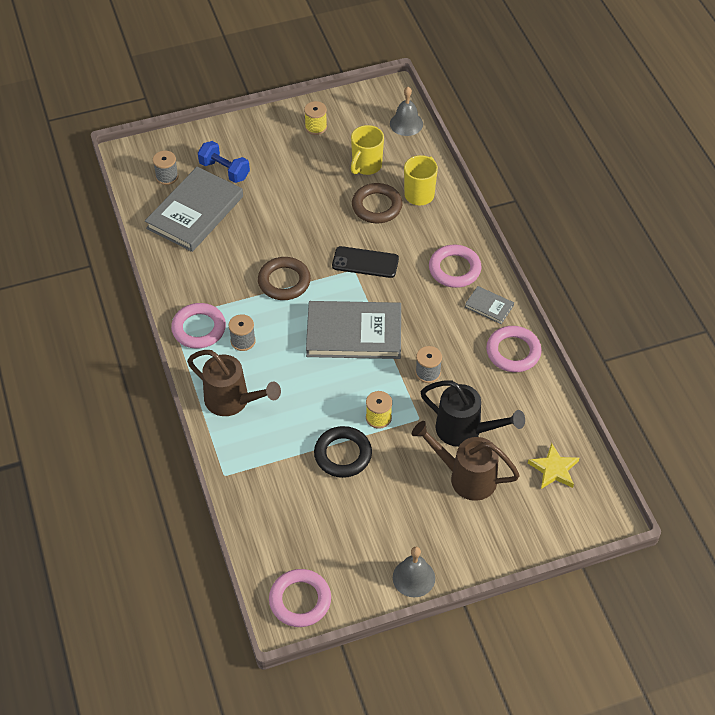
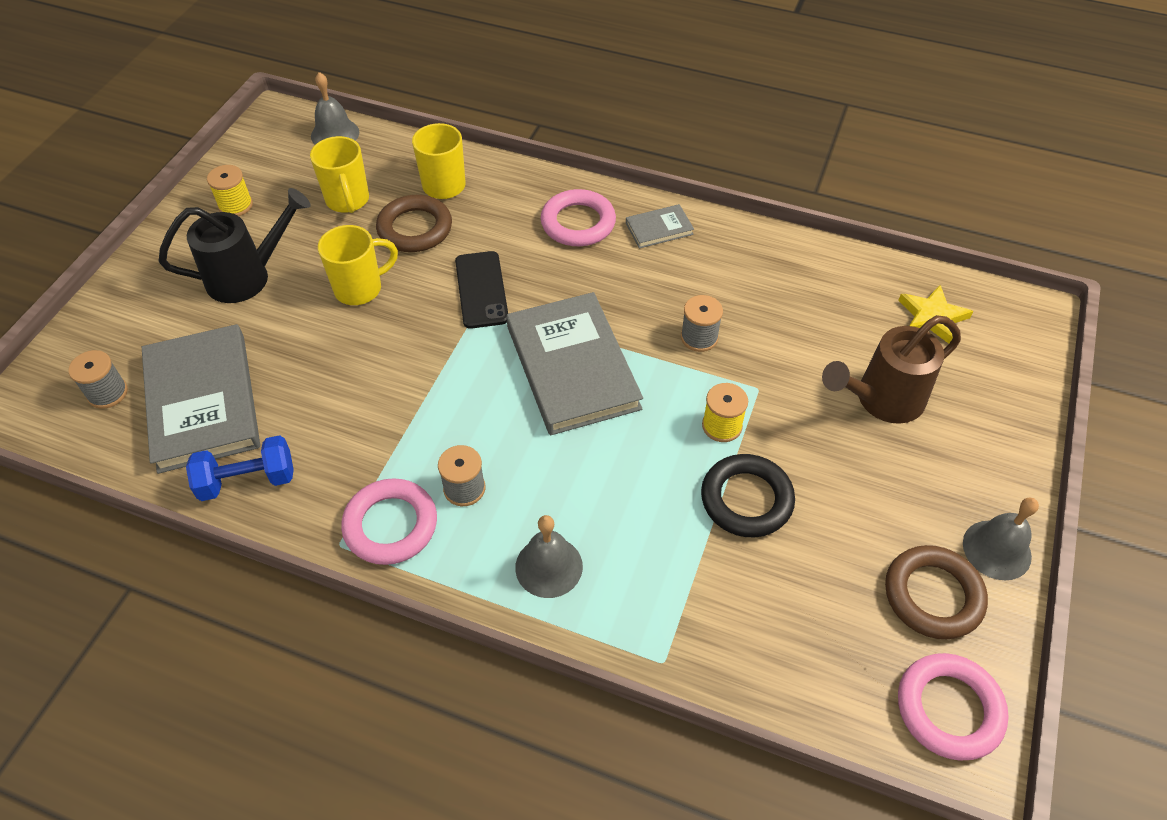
camera: 50 degrees left, 0 degrees up
(224, 170) = (180, 328): blue dumbbell -> blue dumbbell (248, 480)
(232, 401) = (549, 566): brown watering can -> grey bell
(284, 281) = (420, 383): brown ring -> brown ring (933, 595)
(315, 215) = (360, 289): none -> yellow mug
(354, 333) = (572, 367): grey book -> grey book turned 60 degrees counterclockwise
(365, 262) = (481, 290): black phone -> black phone turned 60 degrees counterclockwise
(465, 430) = (813, 358): black watering can -> black watering can (247, 277)
(513, 352) = (741, 249): pink ring -> none

